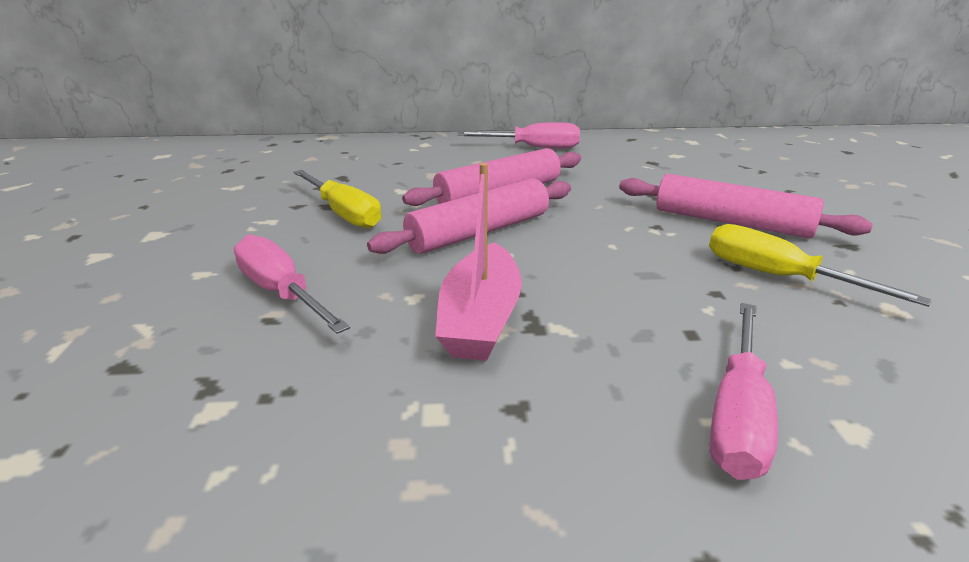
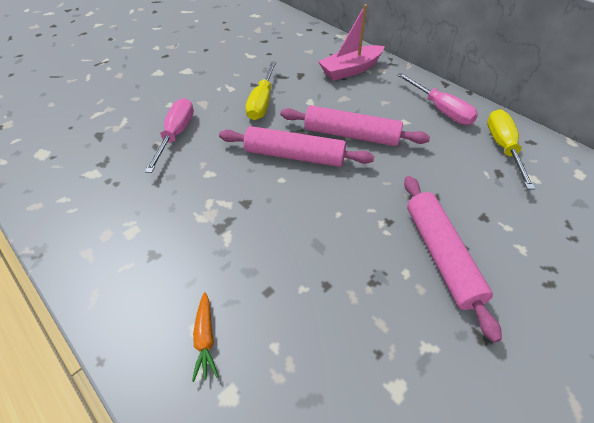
camera: 50 degrees right, 20 degrees up
(480, 318) = (210, 205): pink boat -> pink boat (351, 70)
(738, 415) = (205, 339): pink screwdriver -> orange carrot
(778, 277) = (380, 309): yellow screwdriver -> yellow screwdriver (502, 147)

